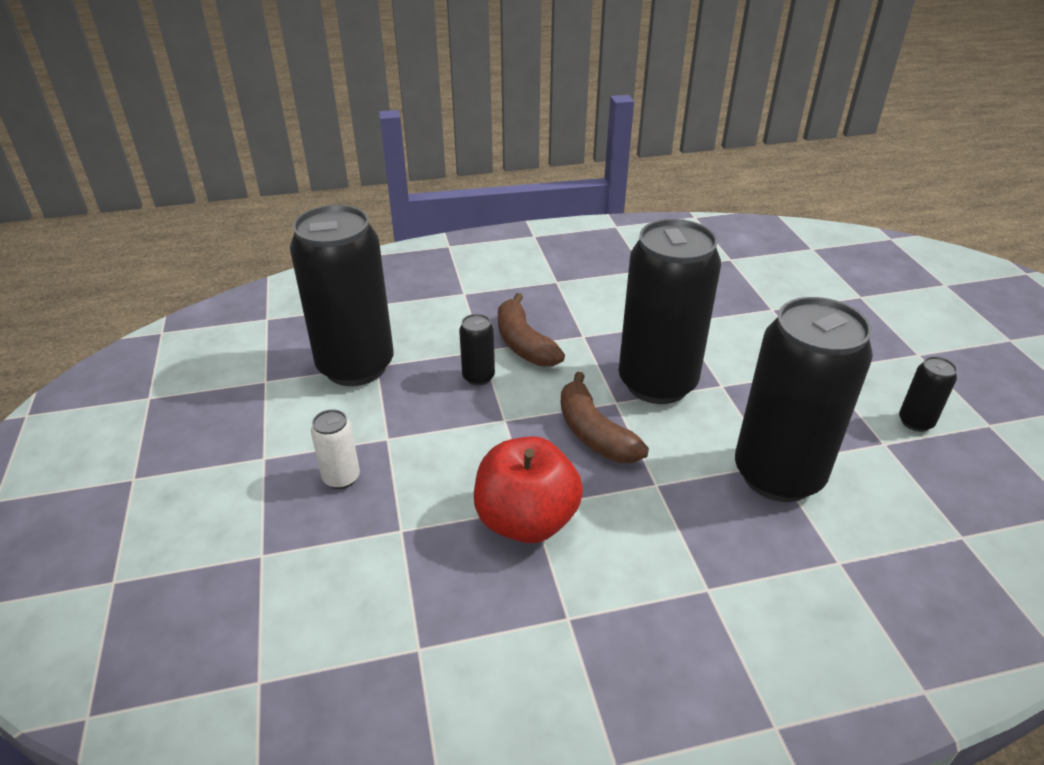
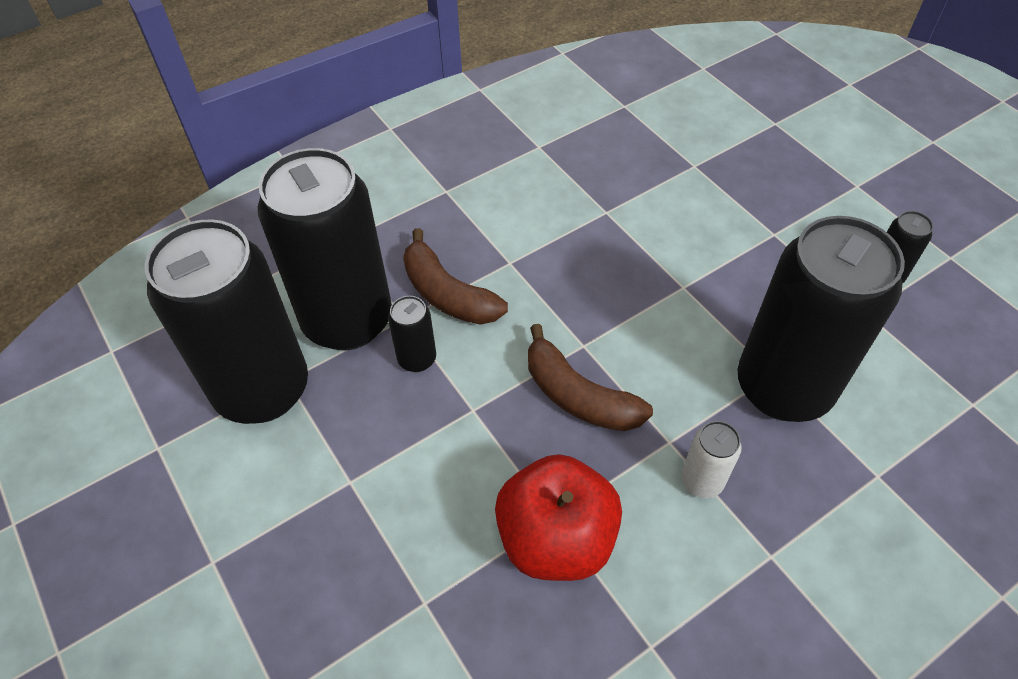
camera: 20 degrees left, 15 degrees up
(341, 478) = (322, 557): white can -> white can (701, 481)
(657, 383) = (616, 305): black can -> black can (347, 320)

